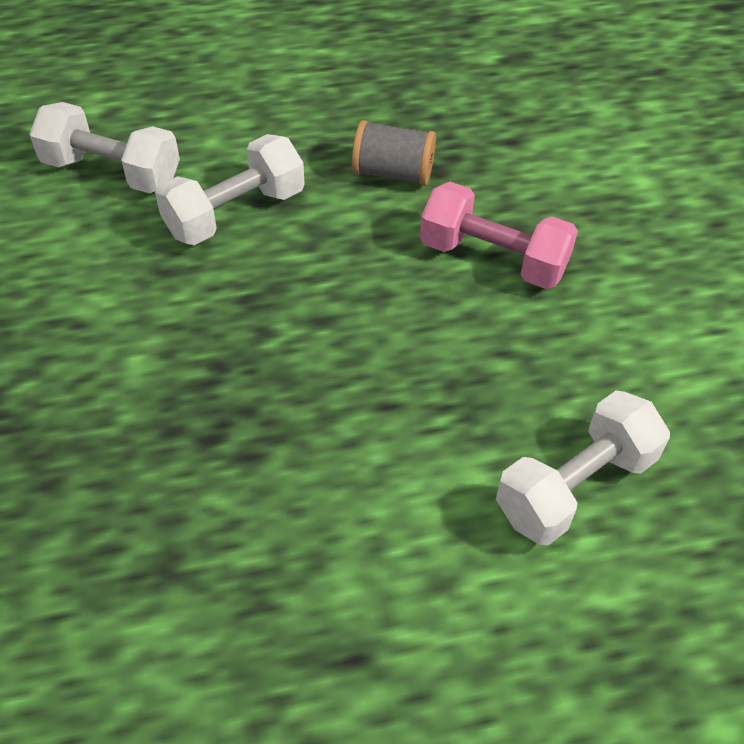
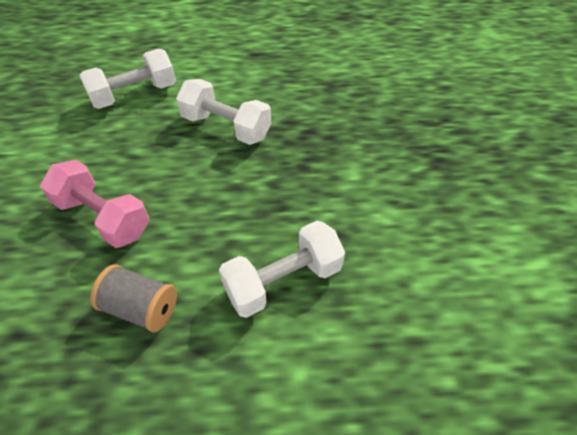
camera: 170 degrees left, 0 degrees up
(112, 171) = (391, 342): white dumbbell -> white dumbbell (226, 127)

